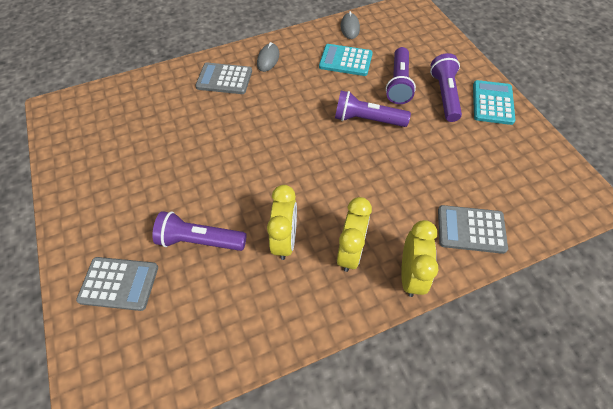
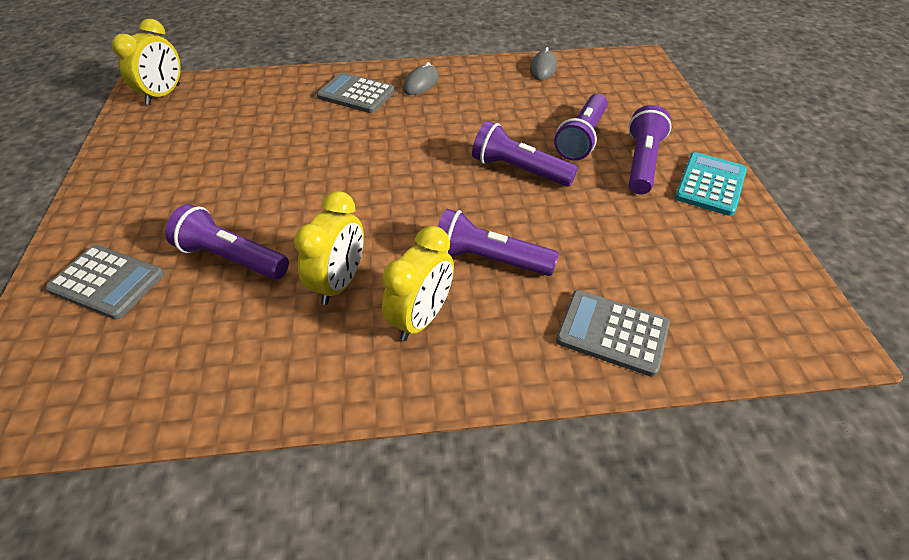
camera: 15 degrees right, 10 degrees down
(345, 60) = (520, 101): turquoise calculator -> none
(376, 196) = (489, 259): none -> purple flashlight
(410, 274) = (494, 368): yellow clock -> yellow clock (163, 95)

